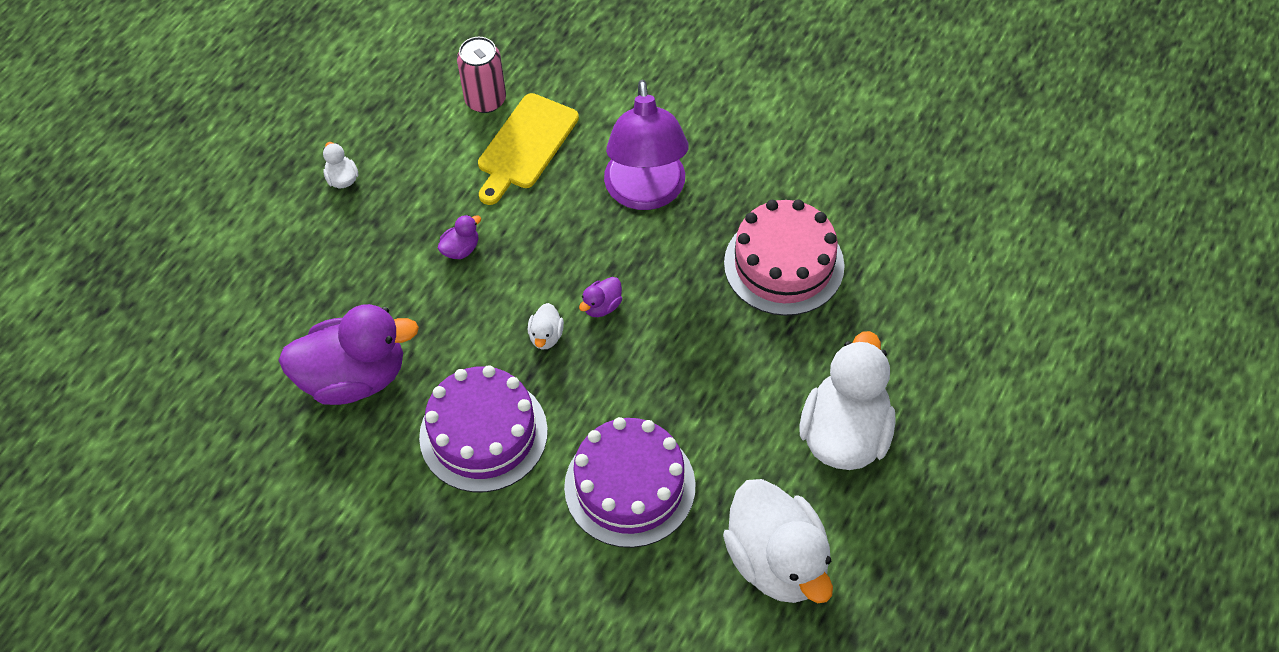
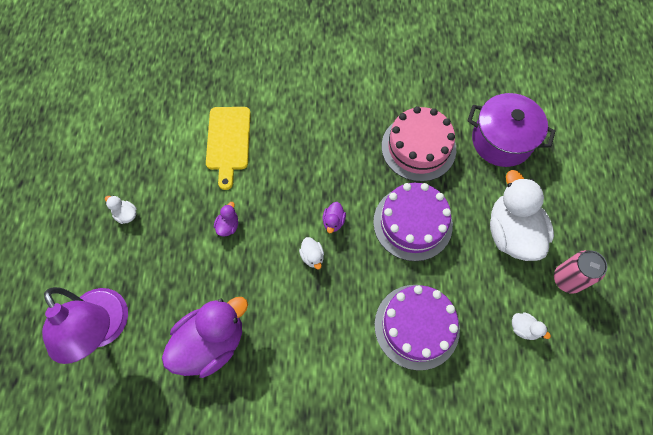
camera: 30 degrees left, 10 degrees up
(483, 434) = (312, 338): purple cake -> purple cake (412, 223)
(485, 100) = (187, 123): pink can -> pink can (567, 279)
(646, 193) = (316, 139): purple lamp -> purple lamp (104, 329)
(777, 561) = (523, 328): white duck -> white duck, size x0.41
(914, 308) = (501, 141): none -> purple pot

